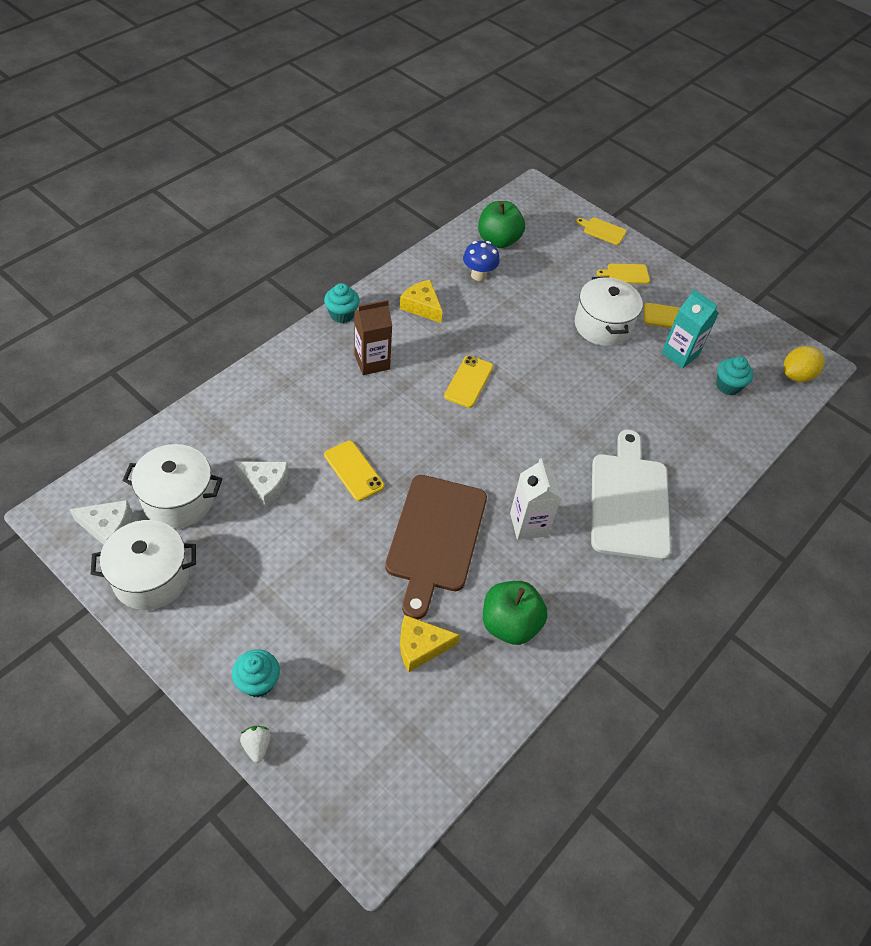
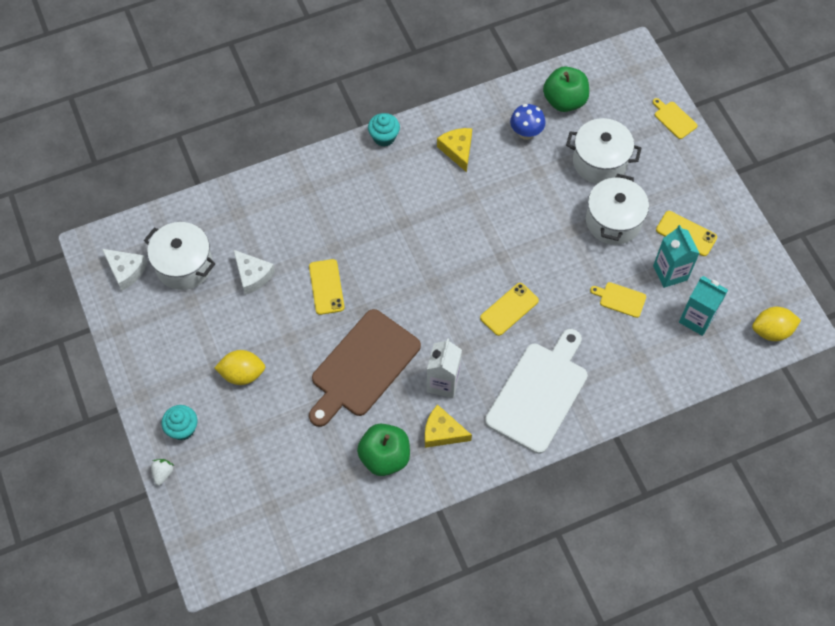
camera: 30 degrees right, 10 degrees up
(151, 577) = (141, 321): white pot -> white pot (599, 161)
(302, 593) = (242, 374): none -> yellow lemon
(372, 362) = (388, 192): brown carton -> none
(420, 646) = (309, 448): yellow cheese -> yellow cheese (442, 432)
(469, 382) = (461, 237): yellow phone -> yellow phone (509, 309)
(626, 274) = (668, 173): yellow cutting board -> yellow cutting board (620, 299)
(728, 386) = (696, 319): turquoise cupcake -> turquoise carton

